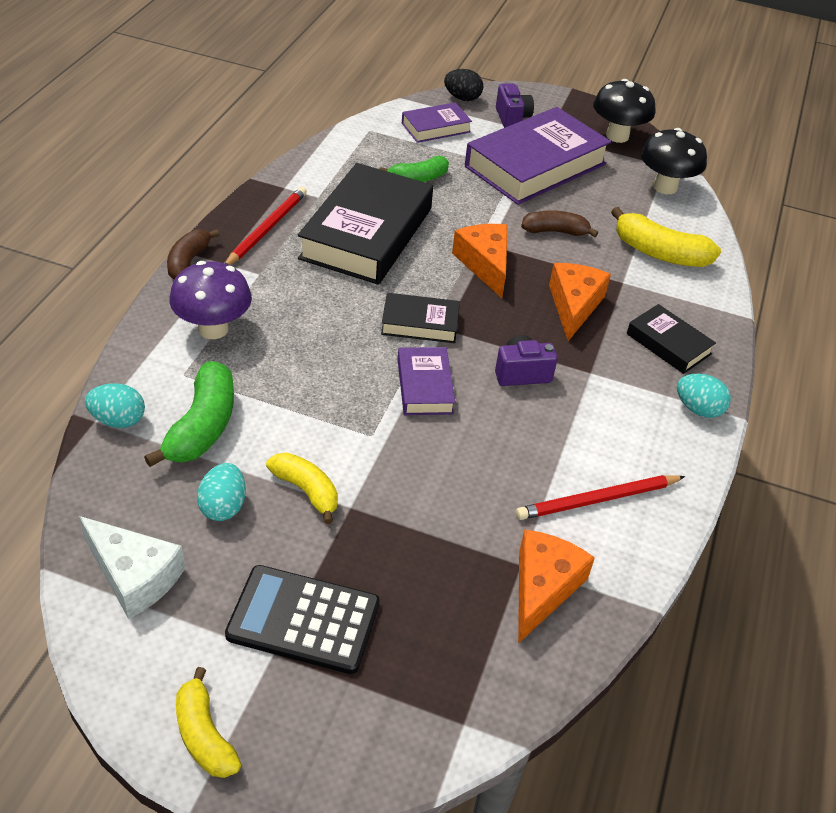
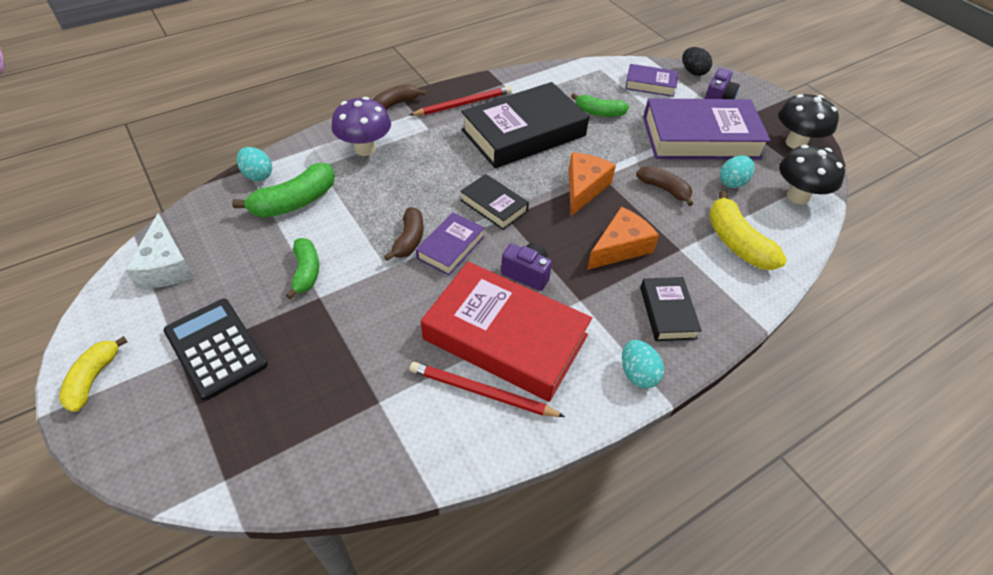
camera: 40 degrees right, 5 degrees up
(223, 506) = (252, 254): turquoise egg -> turquoise egg (732, 182)
(306, 491) = (306, 272): yellow banana -> green banana
(375, 401) = (409, 240): none -> brown banana
(542, 588) = (374, 427): orange cheese -> none
(565, 441) = (505, 337): none -> red book

